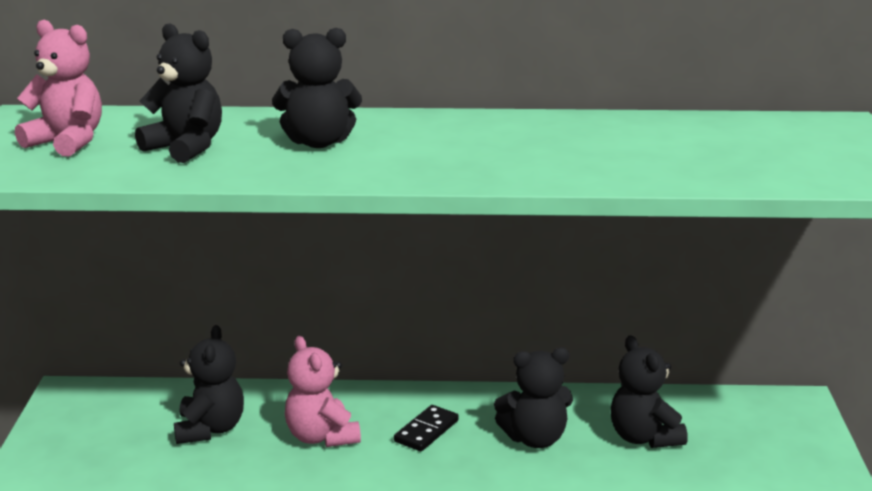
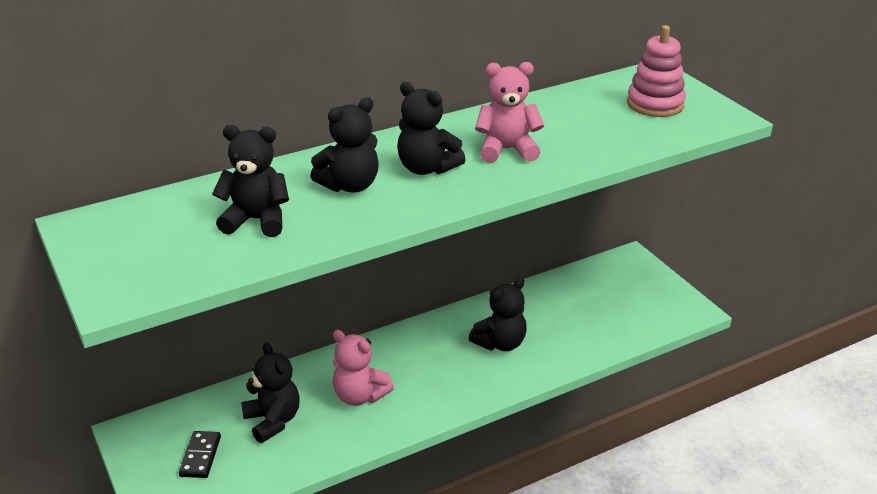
camera: 30 degrees left, 10 degrees up
(67, 142) = (151, 243): pink teddy bear -> pink teddy bear (507, 150)
(426, 431) = (426, 364): black domino -> black domino (200, 456)
(643, 437) = (564, 317): black teddy bear -> black teddy bear (426, 168)
(794, 149) = (655, 104): none -> pink stacking toy

